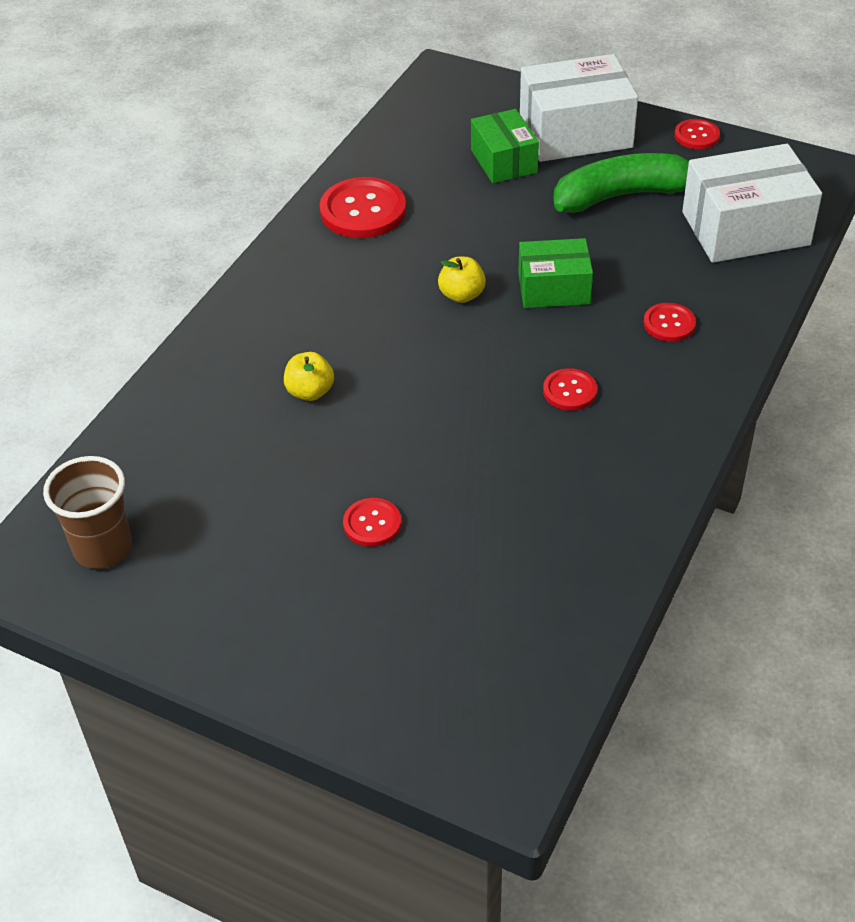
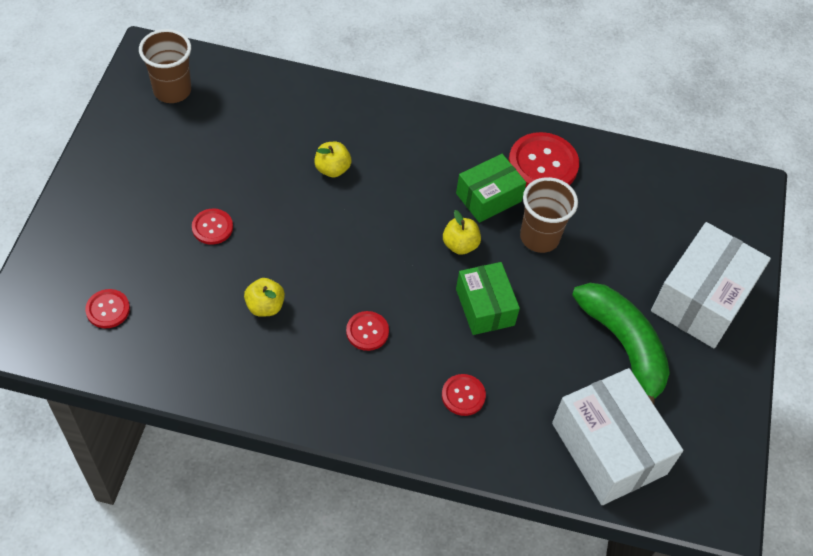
camera: 70 degrees right, 10 degrees up
(467, 231) = (539, 237): none -> brown cup
(504, 161) = (641, 250): green box -> green box (488, 197)
(513, 482) = (265, 306): none -> yellow apple
(575, 133) = (702, 299): white box -> white box turned 60 degrees clockwise
(696, 136) = (735, 398): red button -> red button (108, 309)

